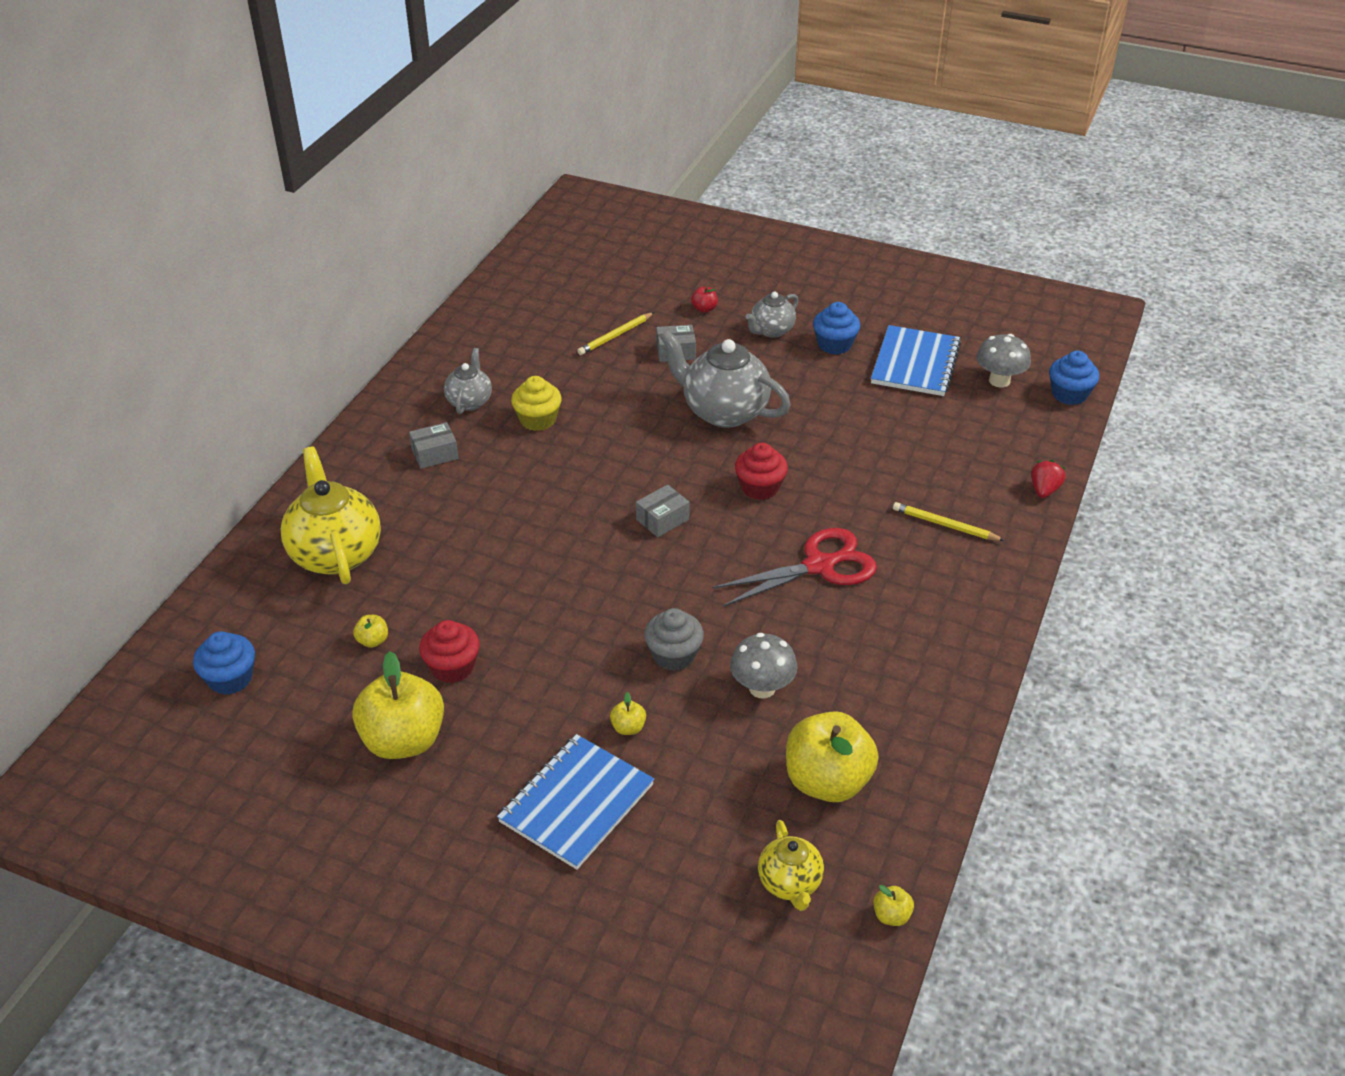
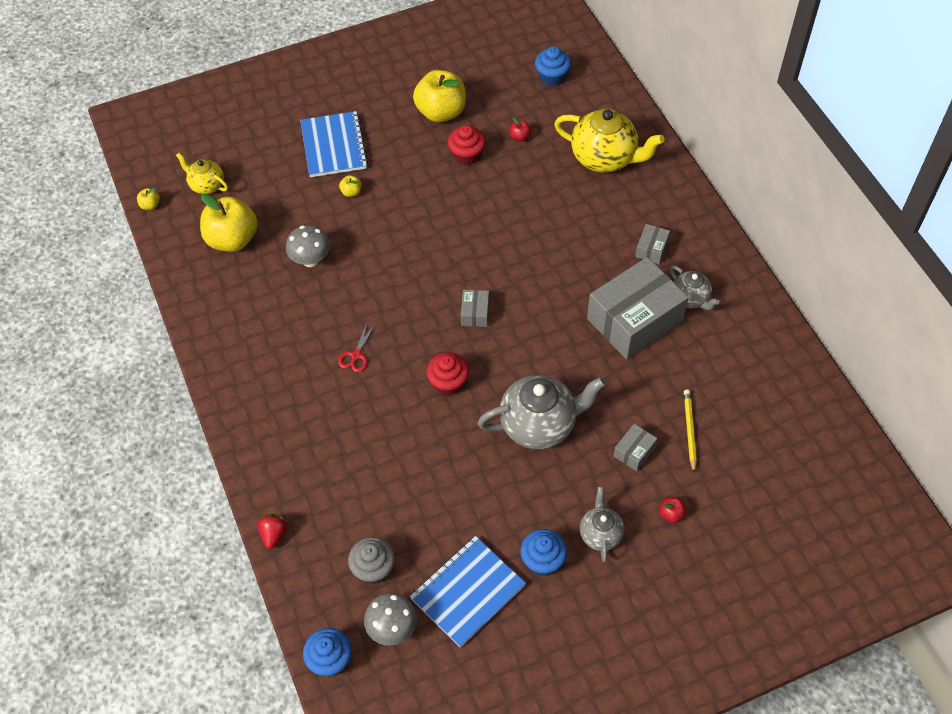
camera: 135 degrees right, 15 degrees up
(373, 641) = (519, 137): yellow apple -> red apple
(538, 420) = (634, 320): yellow cupcake -> grey box
(674, 655) = (372, 242): grey cupcake -> grey cupcake (373, 568)
(819, 566) = (356, 355): red scissors -> red scissors, size x0.49
(915, 363) = (467, 592): blue notebook -> blue notebook turned 75 degrees clockwise
(945, 525) = (312, 448): yellow pencil -> none
(1044, 490) = (273, 534): red strawberry -> red strawberry turned 150 degrees counterclockwise

